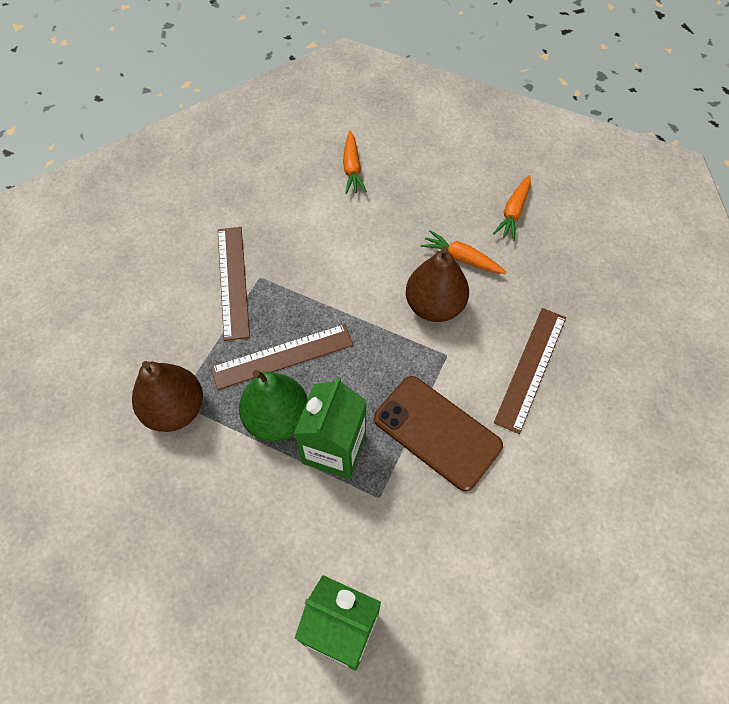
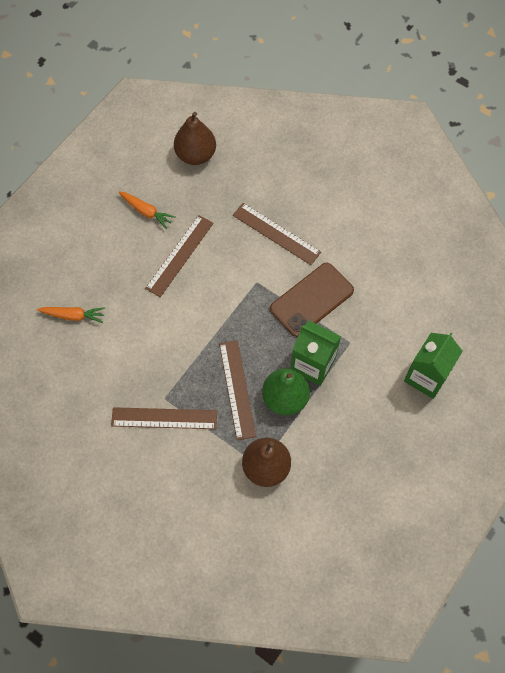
camera: 80 degrees left, 5 degrees up
(434, 306) = (216, 281): brown pear -> brown pear (196, 155)
(461, 258) = (179, 255): orange carrot -> brown ruler

